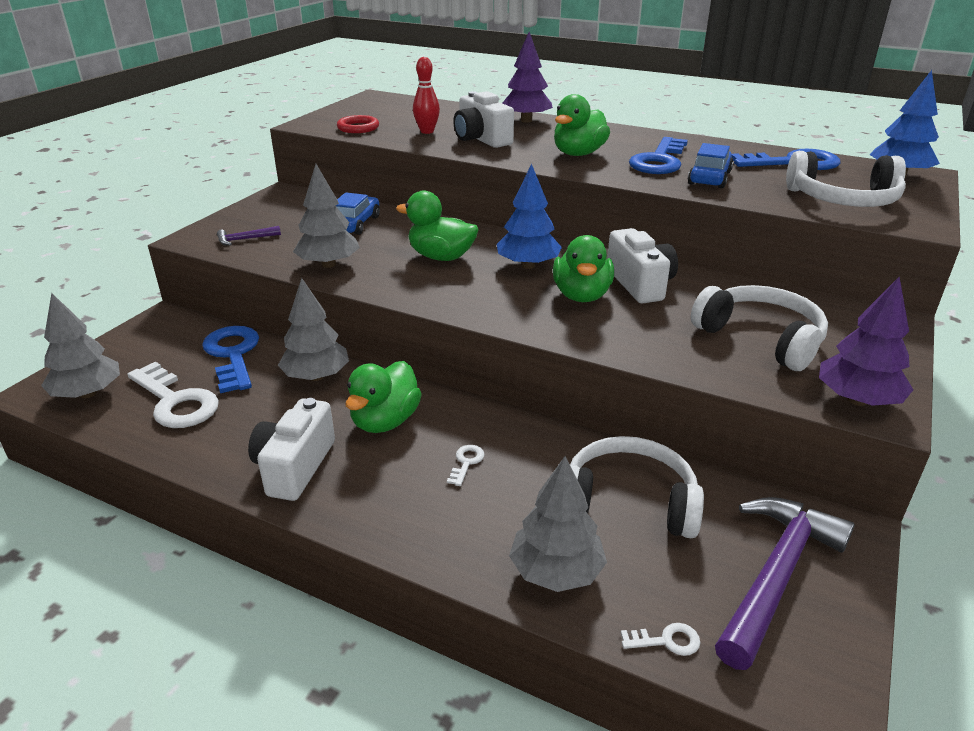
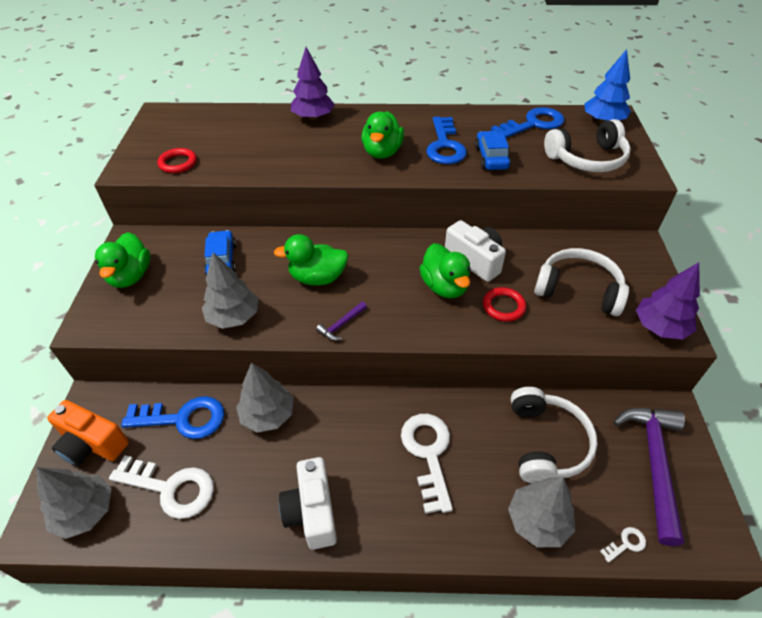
camera: 25 degrees left, 15 degrees up
(137, 348) = (92, 444): none -> orange camera
(233, 355) = (183, 418): blue key -> blue key turned 135 degrees clockwise
(245, 239) = (138, 310): purple hammer -> purple hammer (341, 325)
(385, 421) = (348, 438): green duck -> green duck (130, 276)
(427, 131) = (242, 153): red bowling pin -> none
(466, 462) = (428, 453): white key -> white key, size x2.33
(481, 139) = (295, 152): white camera -> none
(528, 265) = (387, 266): blue tree -> none
(629, 502) = (546, 442): white headphones -> white headphones turned 105 degrees clockwise
(643, 328) = (503, 306): none -> red ring

